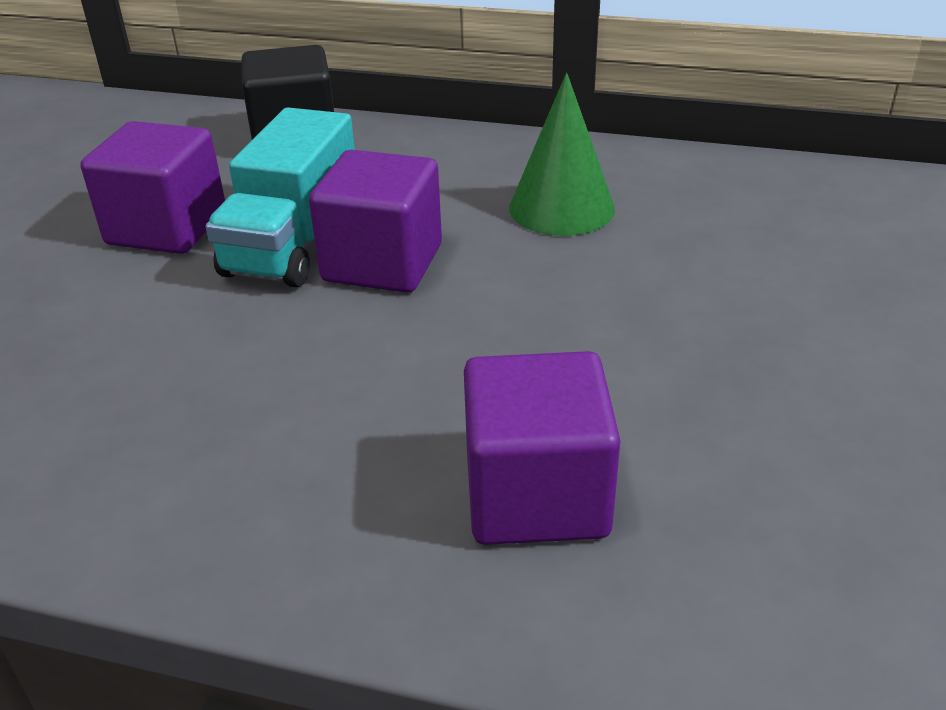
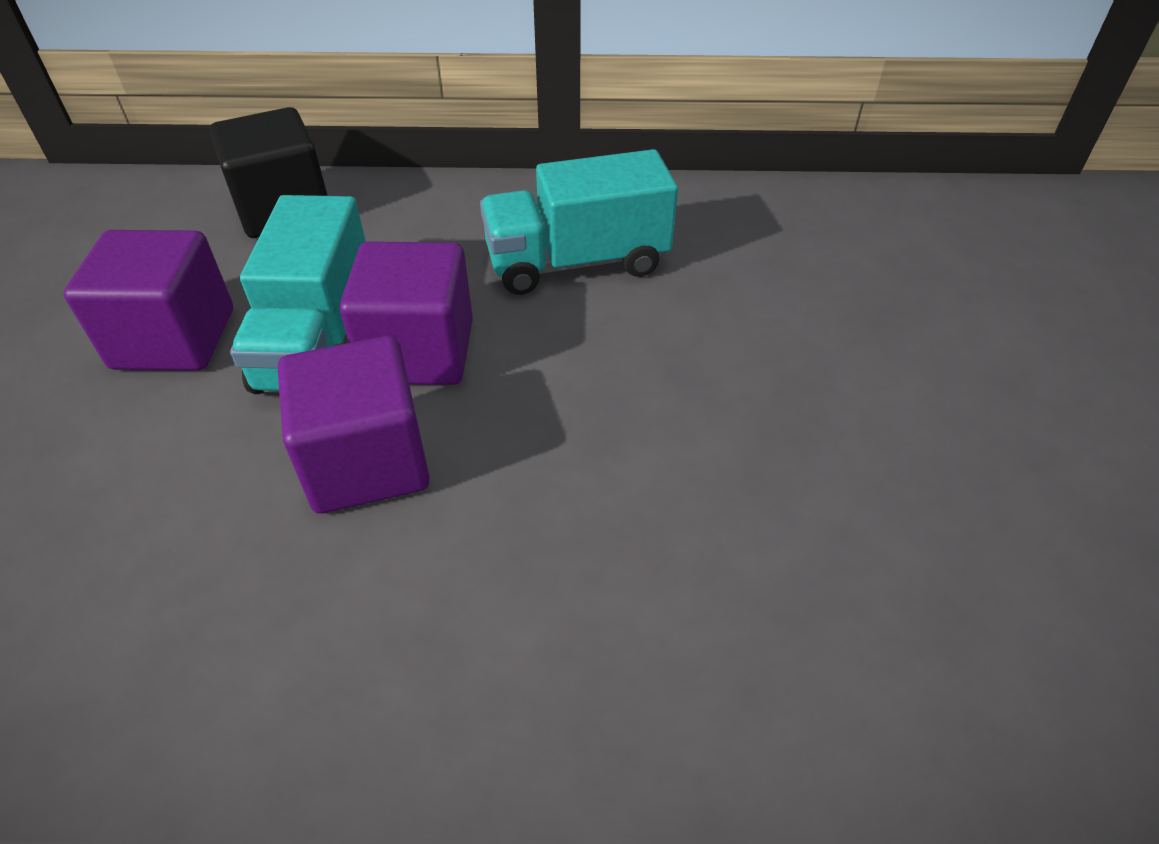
camera: 15 degrees left, 10 degrees up
(536, 495) = (647, 604): purple cube -> purple cube (367, 462)
(561, 208) = (577, 262): green cone -> turquoise truck

